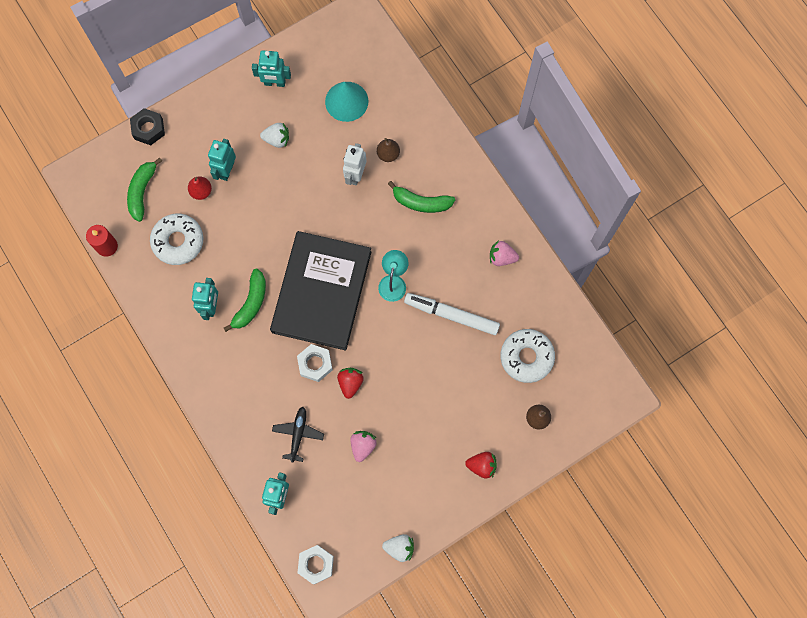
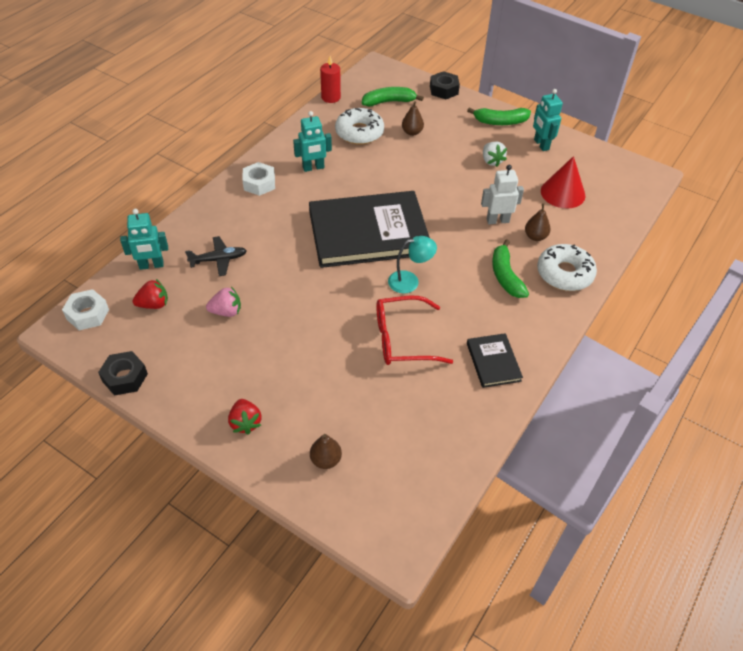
camera: 65 degrees right, 25 degrees down
(201, 191) = (412, 132): red pear -> brown pear
(226, 170) = (441, 140): turquoise robot -> none
(251, 303) = (330, 191): green banana -> green banana (500, 122)
(315, 364) = (294, 250): white nut -> white nut (259, 183)
(346, 101) = (562, 193): turquoise cone -> red cone
(350, 383) = (288, 281): red strawberry -> red strawberry (154, 304)
(399, 548) = (125, 377): white strawberry -> black nut
(451, 315) = (403, 339): white marker -> red glasses
(501, 257) = (493, 362): pink strawberry -> black book
(526, 357) = (393, 424): white donut -> white donut (564, 273)

